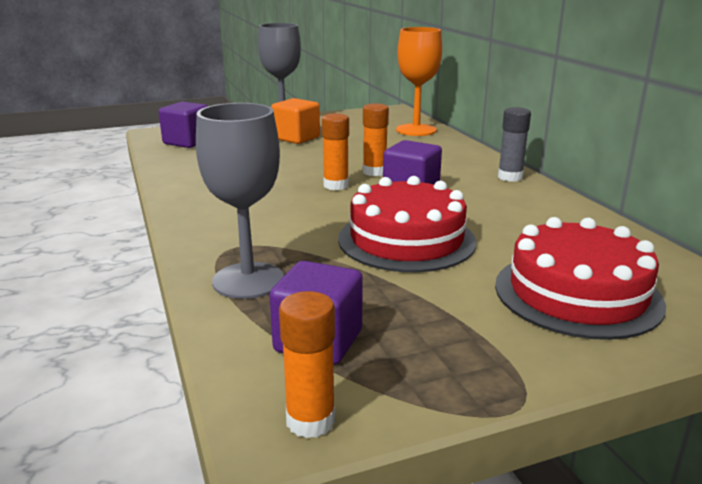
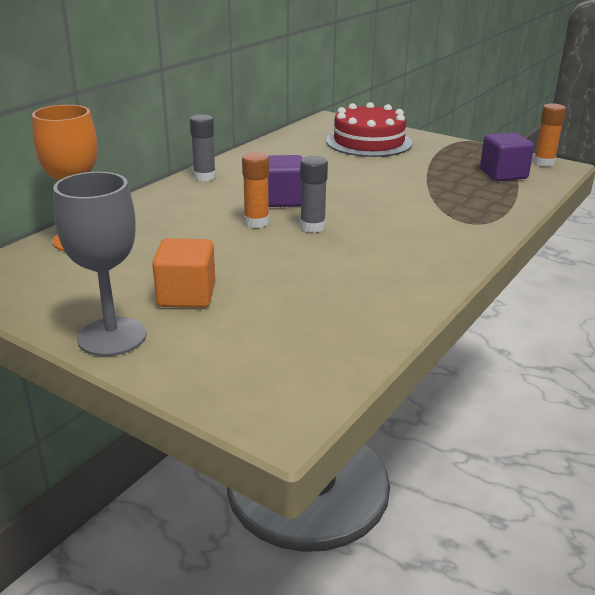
camera: 125 degrees left, 5 degrees up
(187, 142) = (291, 364): purple cube -> none
(248, 280) = (493, 204): grey goblet -> none
(336, 185) = (312, 227): orange glue stick -> grey glue stick
(406, 240) = (371, 182): red cake -> none

